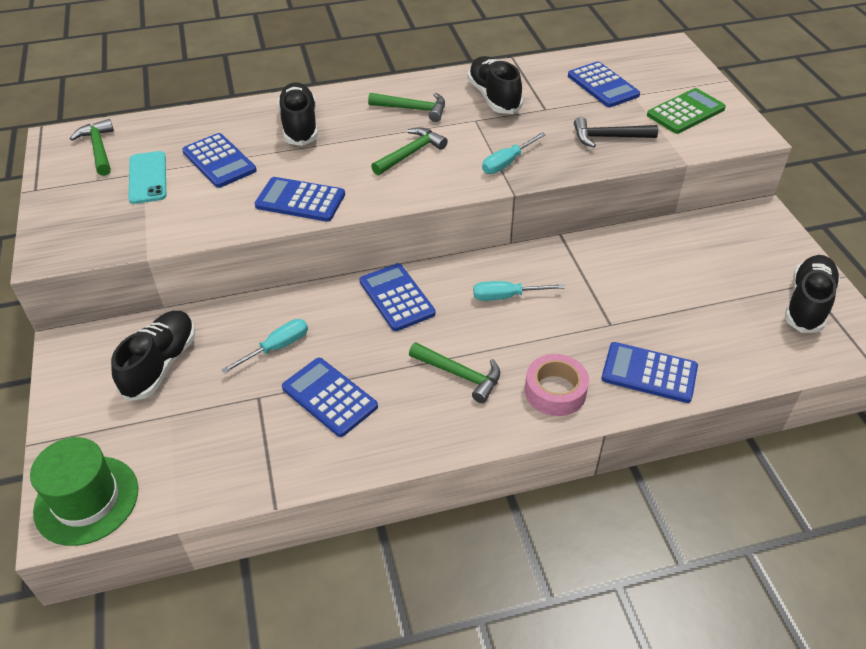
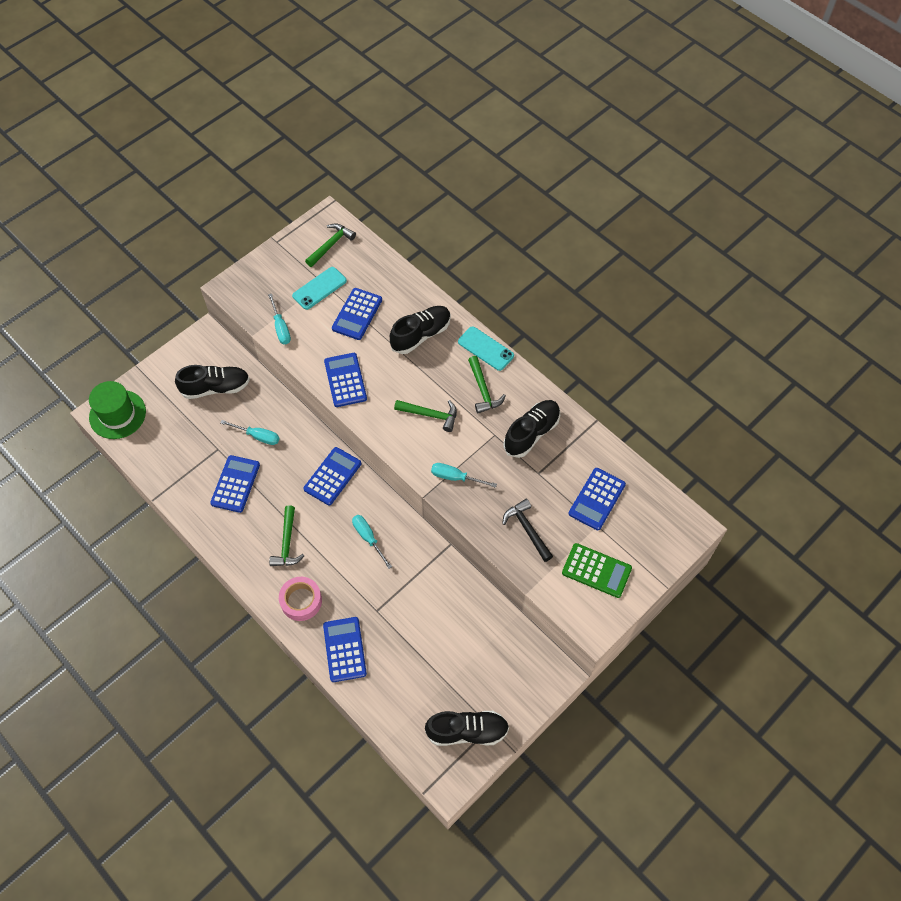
camera: 60 degrees right, 15 degrees up
(166, 228) = (281, 328): none -> turquoise screwdriver
(363, 91) = (485, 349): none -> turquoise phone

